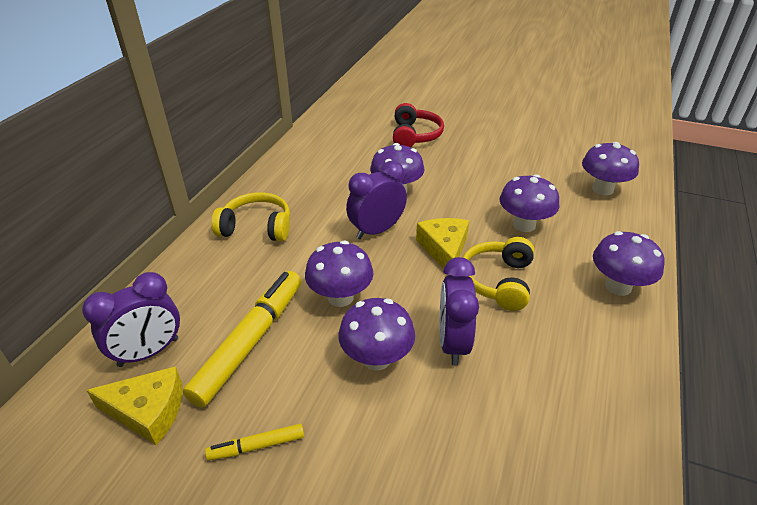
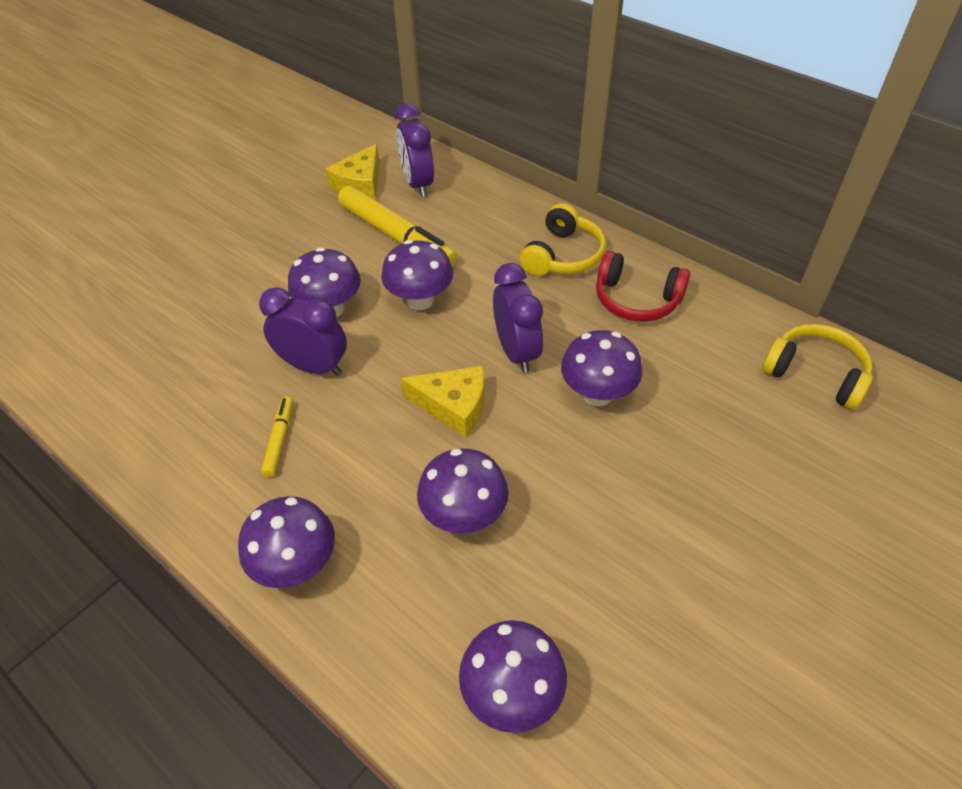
camera: 110 degrees right, 10 degrees up
(257, 446) = (295, 231): yellow marker -> yellow marker (279, 440)
(414, 135) = (763, 464): red headphones -> red headphones (636, 299)
(498, 281) = (373, 438): yellow headphones -> yellow headphones (815, 374)

